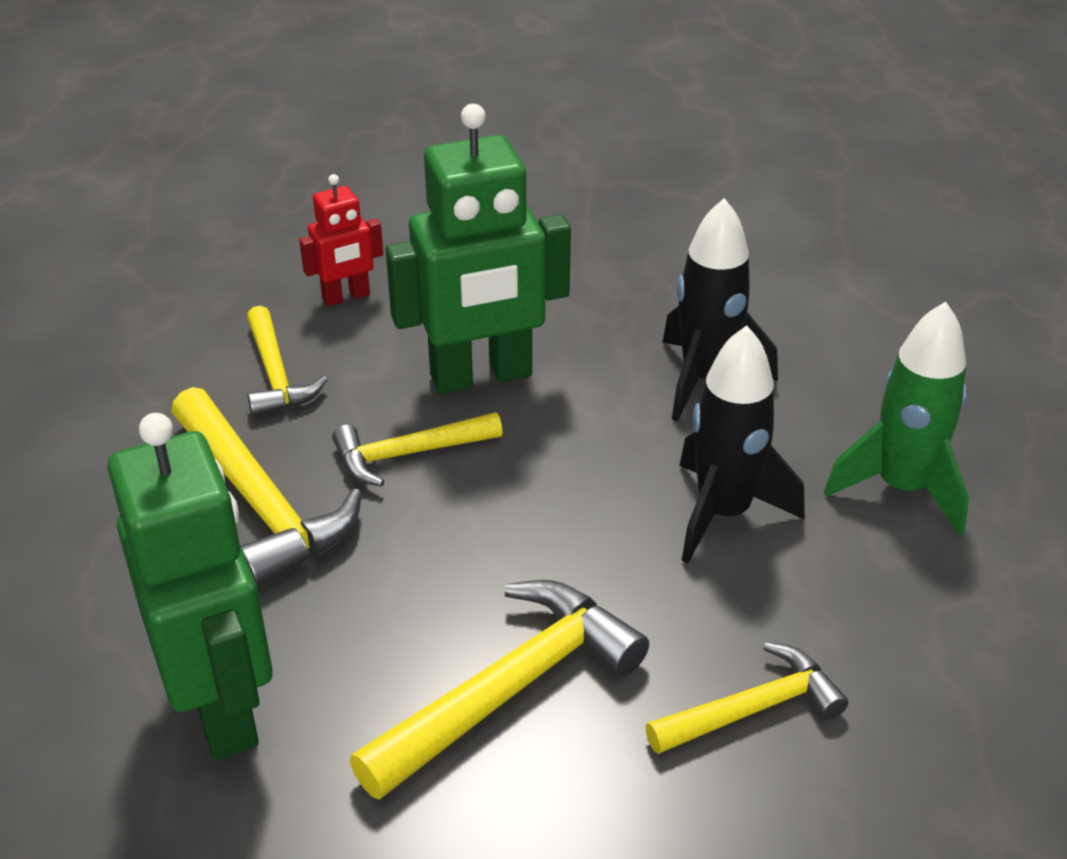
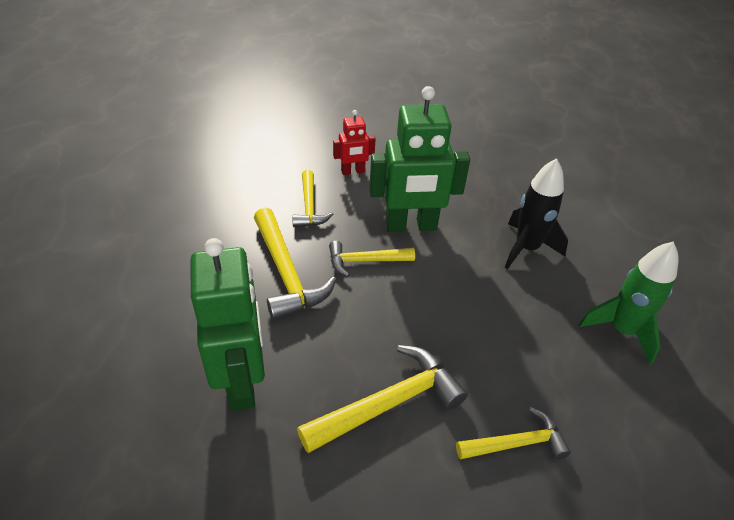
camera: 10 degrees right, 5 degrees up
(723, 513) = (522, 325): black rocket -> none

